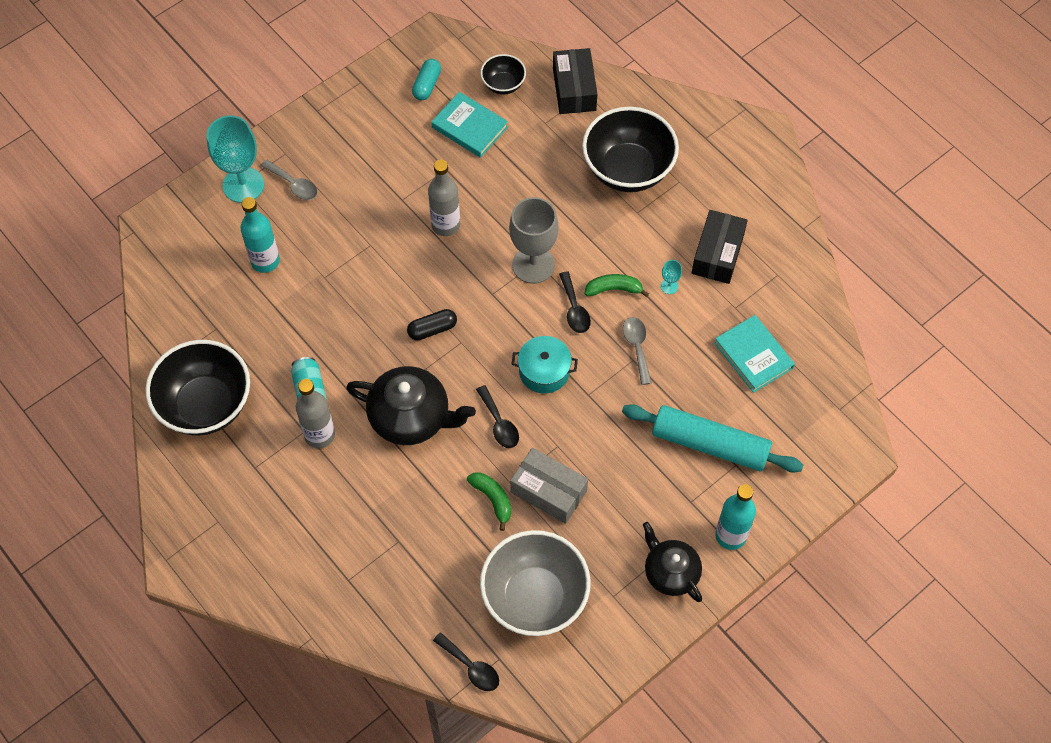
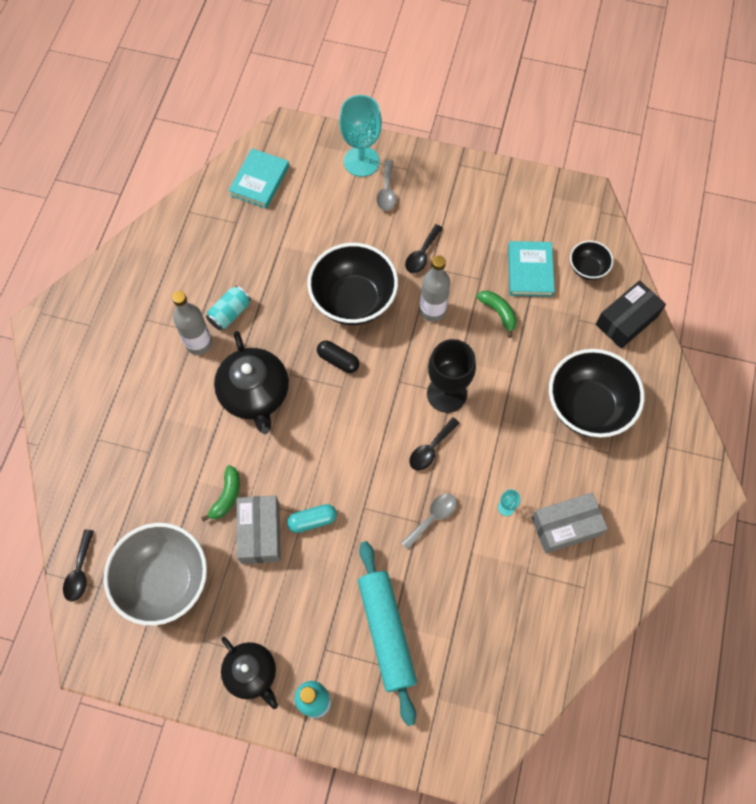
camera: 55 degrees right, 5 degrees up
(206, 405) = (172, 257): black bowl -> black bowl (353, 300)
(265, 261) = (311, 216): turquoise bottle -> none
(427, 85) = (542, 218): turquoise capsule -> turquoise capsule (312, 520)
(499, 423) = (293, 459): black spoon -> black spoon (422, 254)
(533, 265) = (446, 394): grey goblet -> black goblet
(544, 371) = (360, 462): turquoise pot -> none
(614, 289) = (471, 467): green banana -> green banana (498, 313)
(670, 572) = (251, 673): black teapot -> black teapot turned 120 degrees clockwise
(717, 254) = (566, 526): black box -> grey box
(753, 355) = (493, 616): turquoise book -> turquoise book (259, 181)

